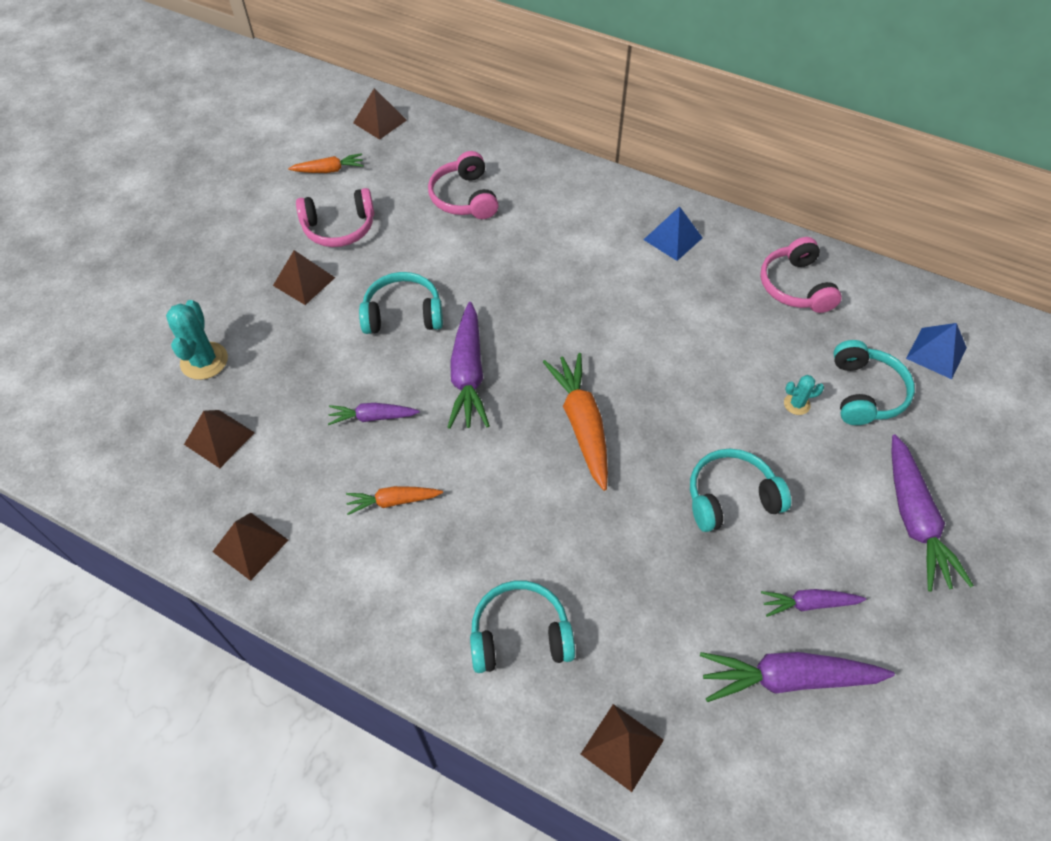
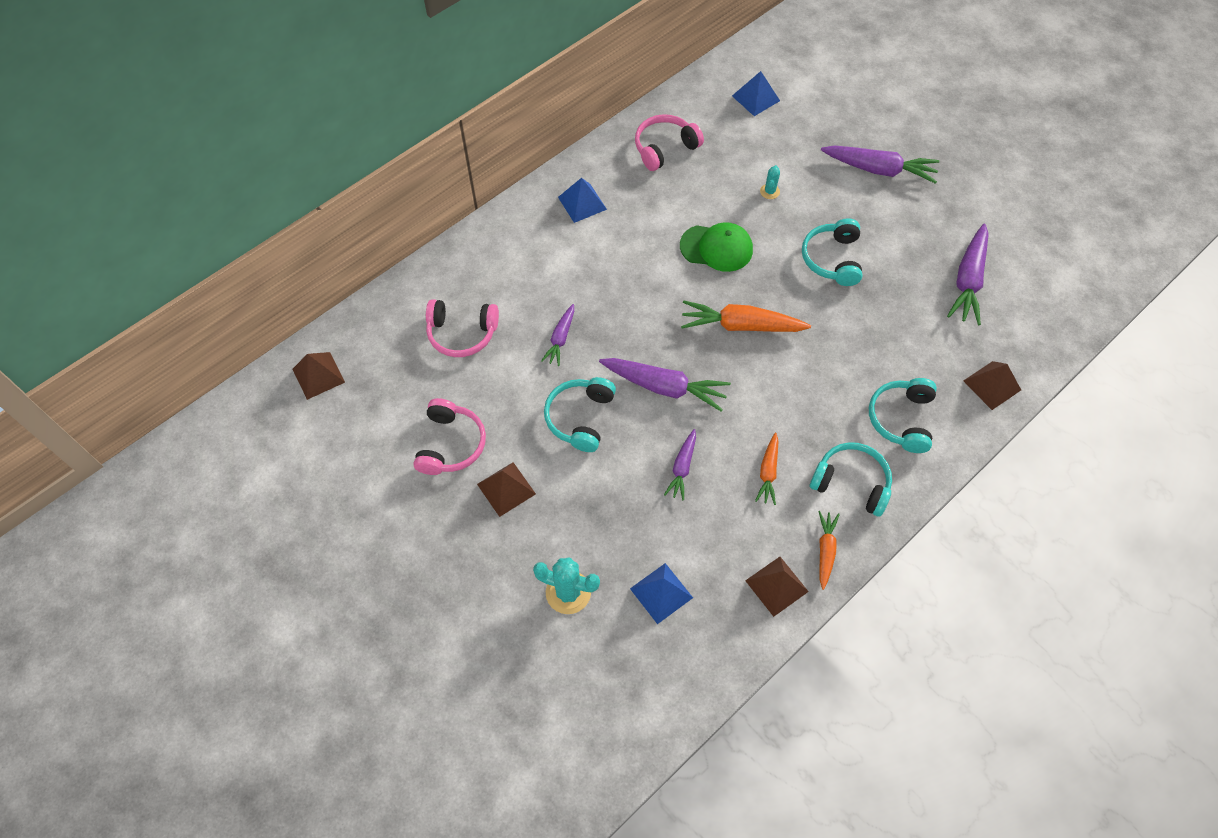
camera: 70 degrees left, 5 degrees up
(219, 438) = (661, 593): brown pyramid -> blue pyramid
(329, 170) = (366, 436): orange carrot -> orange carrot (825, 550)
(680, 372) = (716, 248): none -> green cap
(795, 286) = (664, 148): pink headphones -> pink headphones turned 135 degrees clockwise
(808, 604) = (922, 249): purple carrot -> purple carrot (560, 338)
(865, 392) = (774, 150): turquoise headphones -> turquoise headphones (851, 482)

